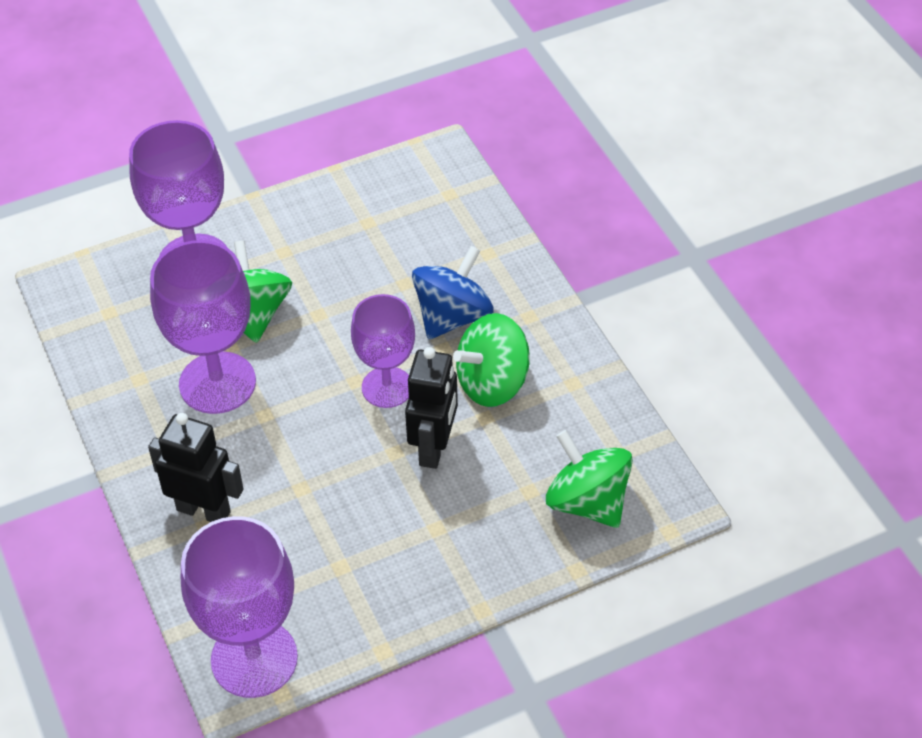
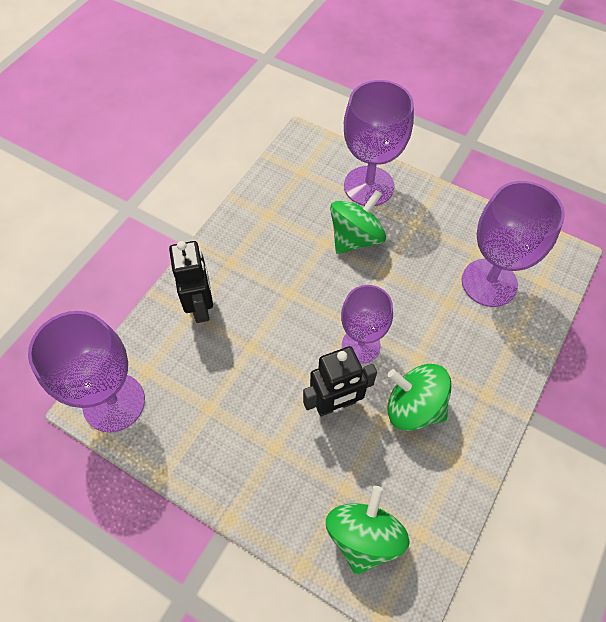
camera: 55 degrees right, 10 degrees up
(217, 383) = (294, 254): purple goblet -> purple goblet (489, 282)
(452, 316) = (446, 347): blue spinning top -> none

